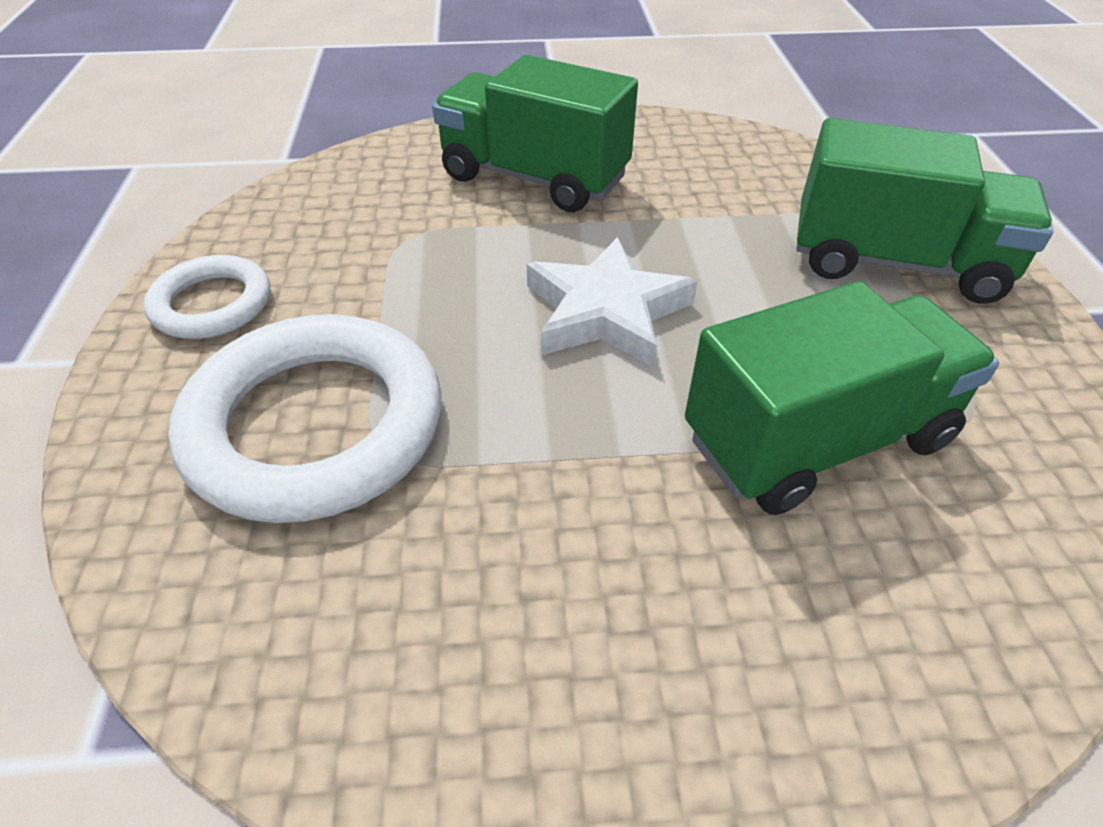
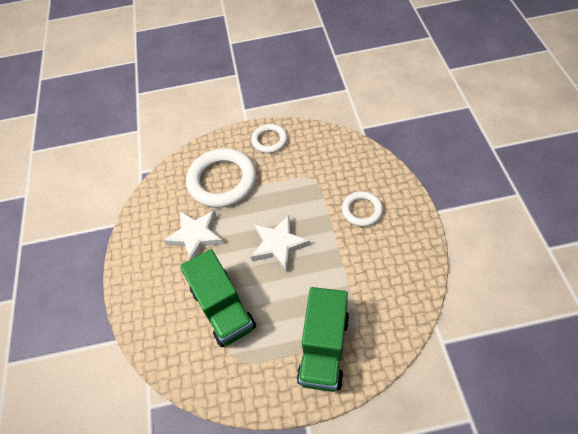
camera: 90 degrees right, 10 degrees up
(533, 509) = (195, 236): none -> white star
(534, 178) = (361, 210): green truck -> white ring

